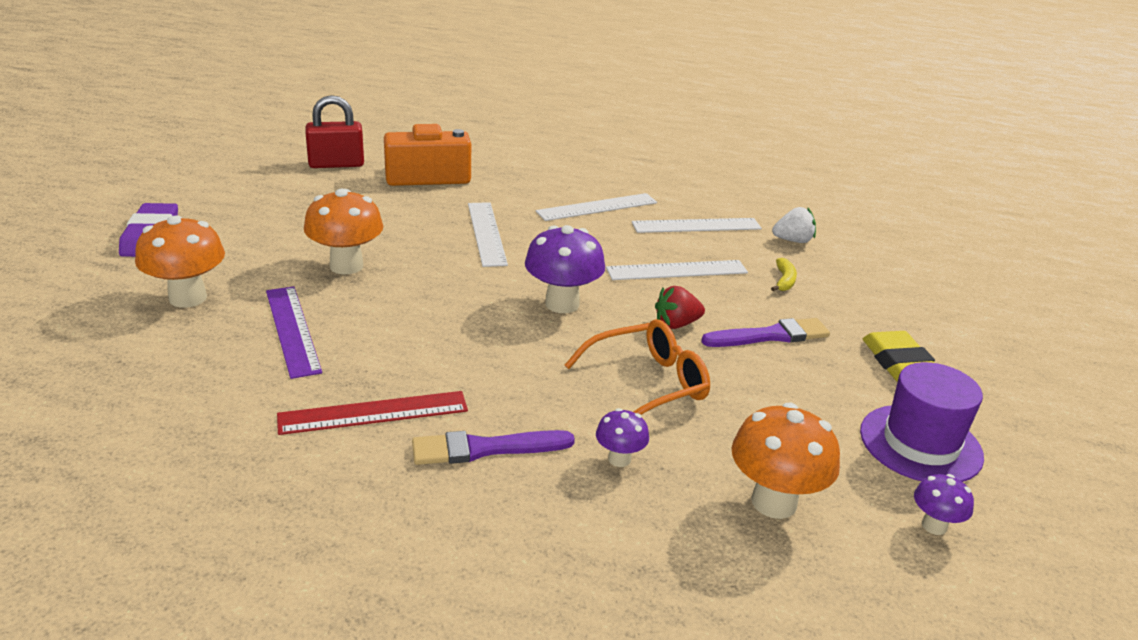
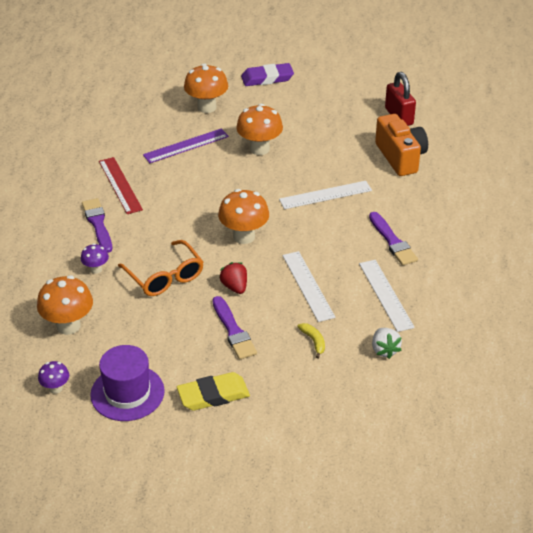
camera: 85 degrees right, 10 degrees up
(562, 304) = (244, 236): purple mushroom -> orange mushroom
(597, 207) = (392, 241): white ruler -> purple brush
(784, 281) = (313, 341): yellow banana -> yellow banana turned 120 degrees counterclockwise

